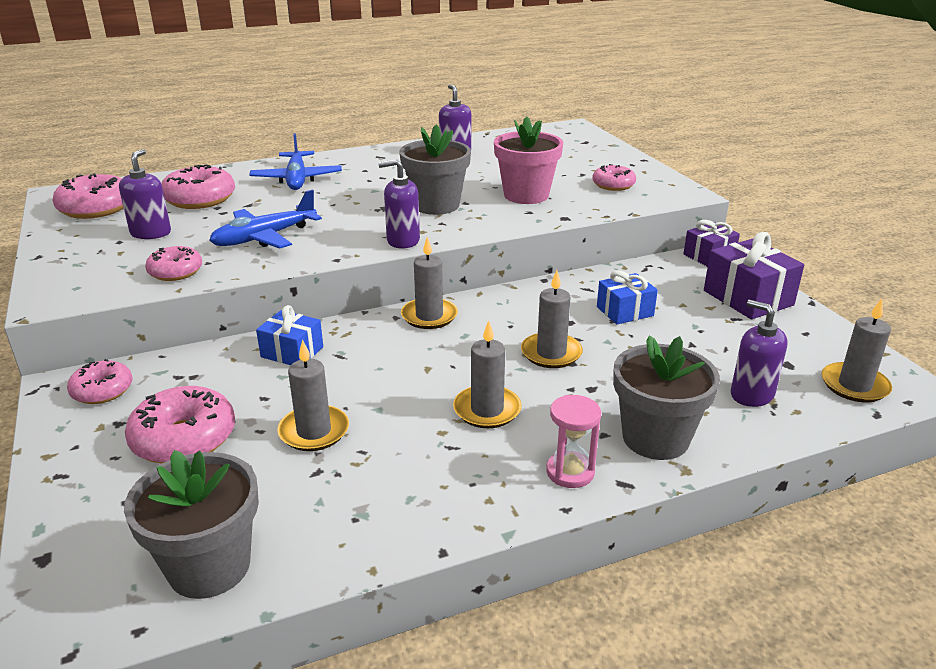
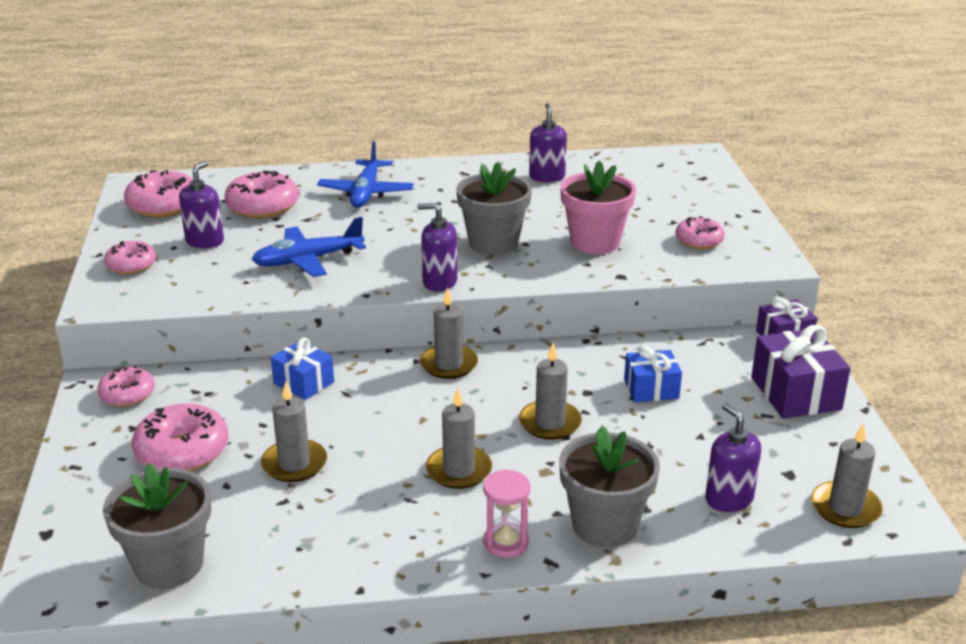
camera: 15 degrees right, 0 degrees up
(175, 272) = (214, 288): pink donut -> pink donut (131, 265)

